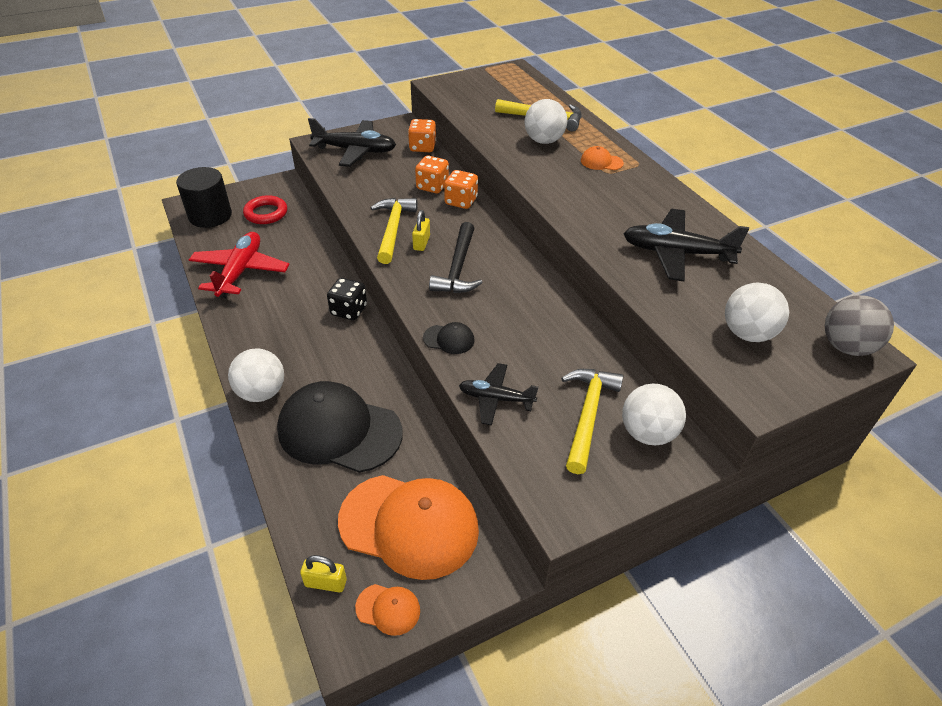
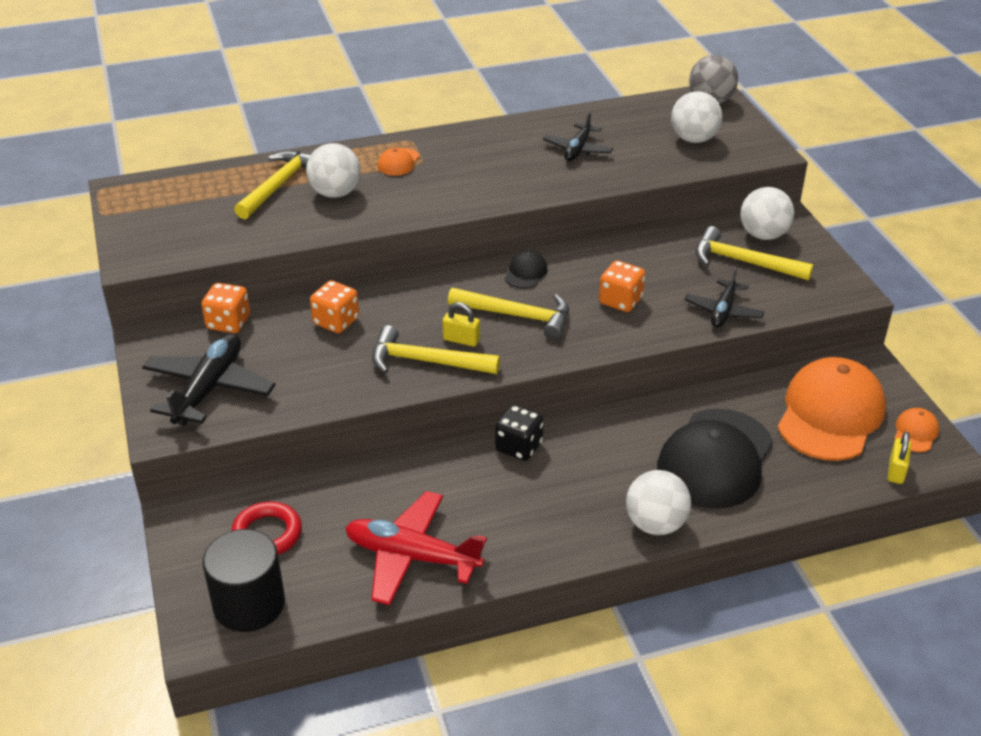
camera: 80 degrees left, 5 degrees down
(449, 339) = (638, 333): black cap -> black cap (526, 273)
(458, 268) = (517, 316): black hammer -> yellow hammer
(461, 201) = (380, 301): orange dice -> orange dice (620, 301)
(676, 253) = (577, 149): black plane -> black plane, size x0.62

